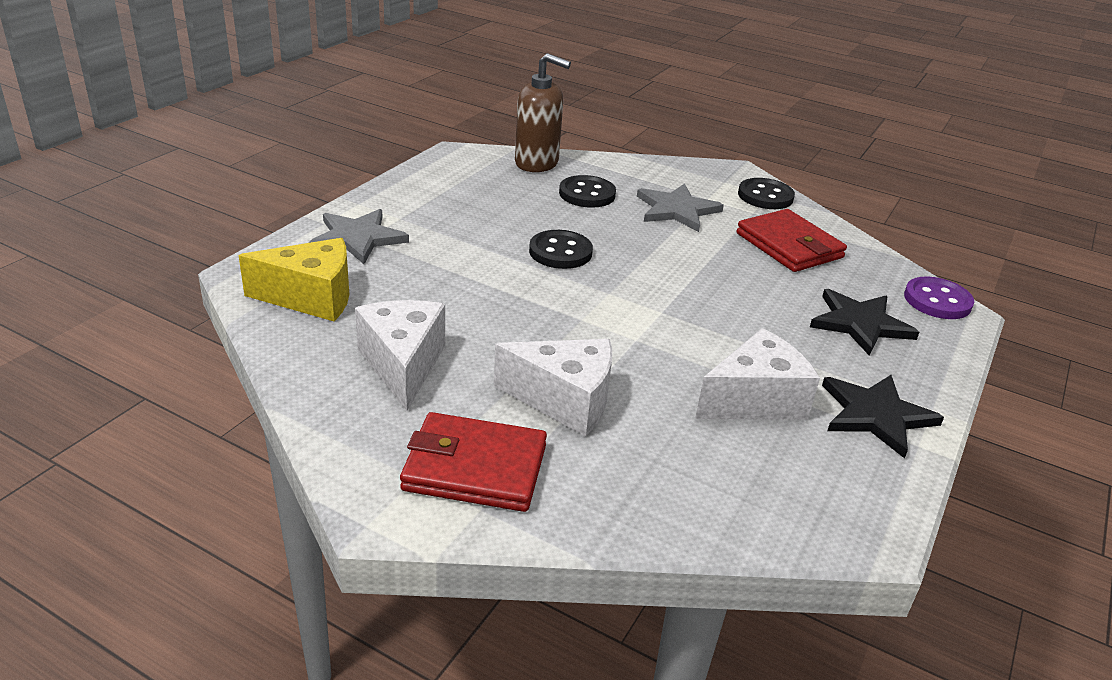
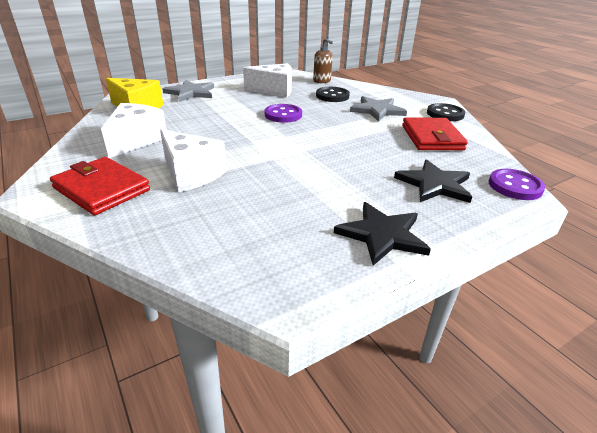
camera: 30 degrees right, 0 degrees up
(537, 163) = (322, 81): brown soap dispenser -> brown soap dispenser, size x0.64
(560, 252) = (283, 115): black button -> purple button
(754, 400) = (304, 203): white cheese -> white cheese (274, 90)

